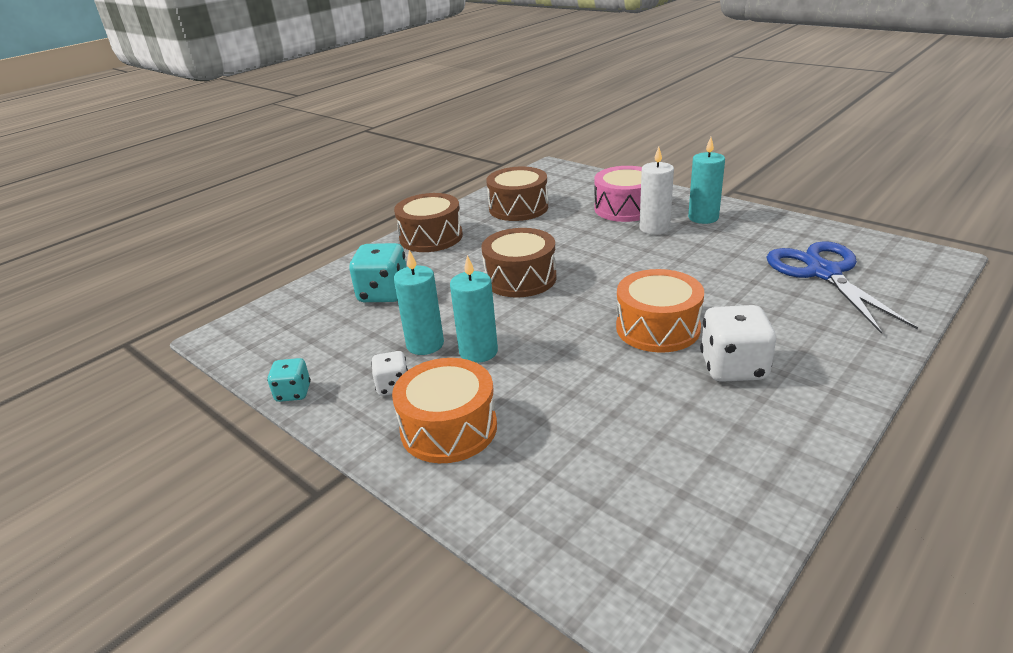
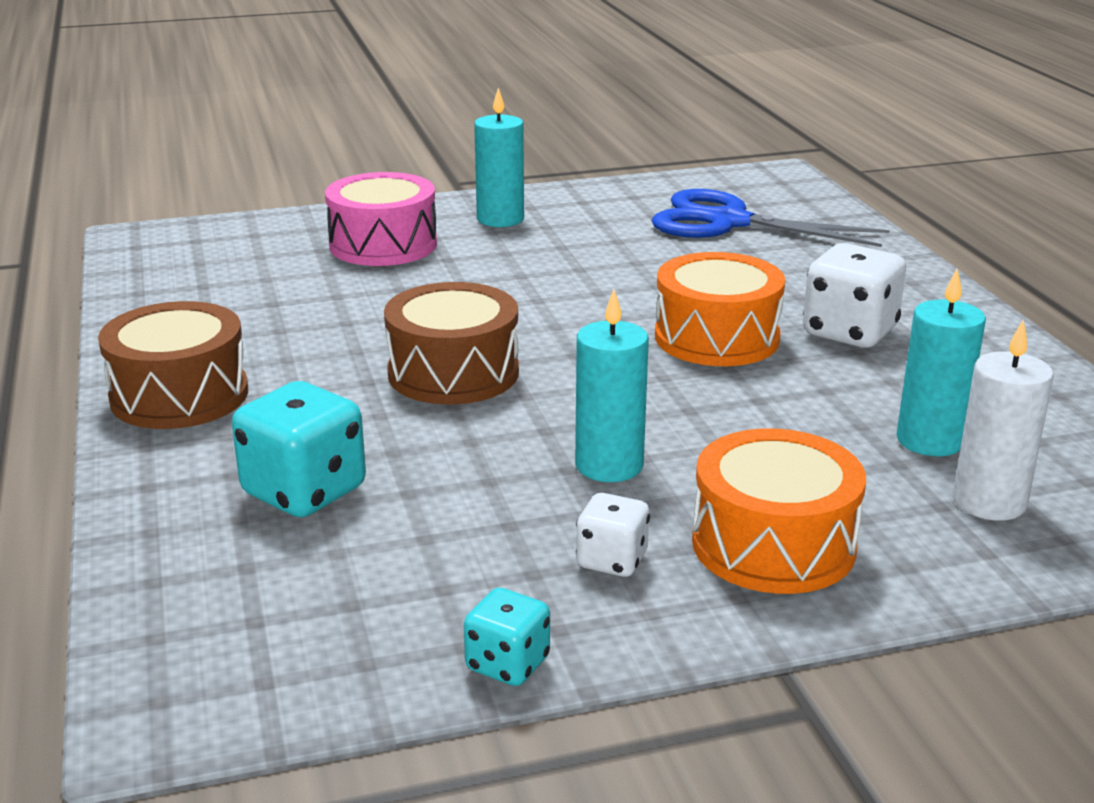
camera: 60 degrees left, 5 degrees down
(425, 344) = (528, 500): turquoise candle -> turquoise candle (930, 440)
(518, 208) = (226, 302): brown drum -> none
(654, 228) = (474, 251): white candle -> white candle (989, 502)

